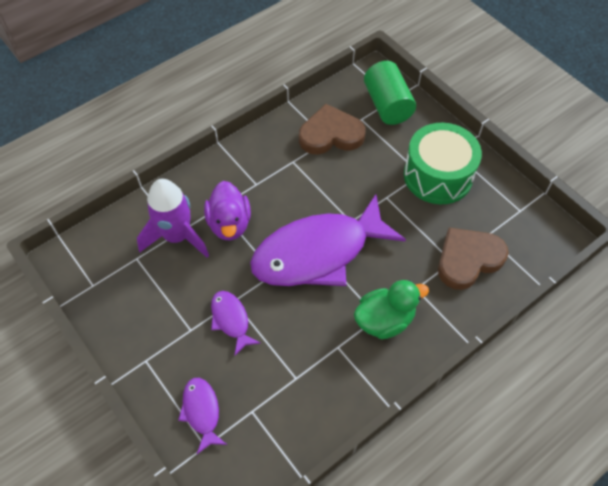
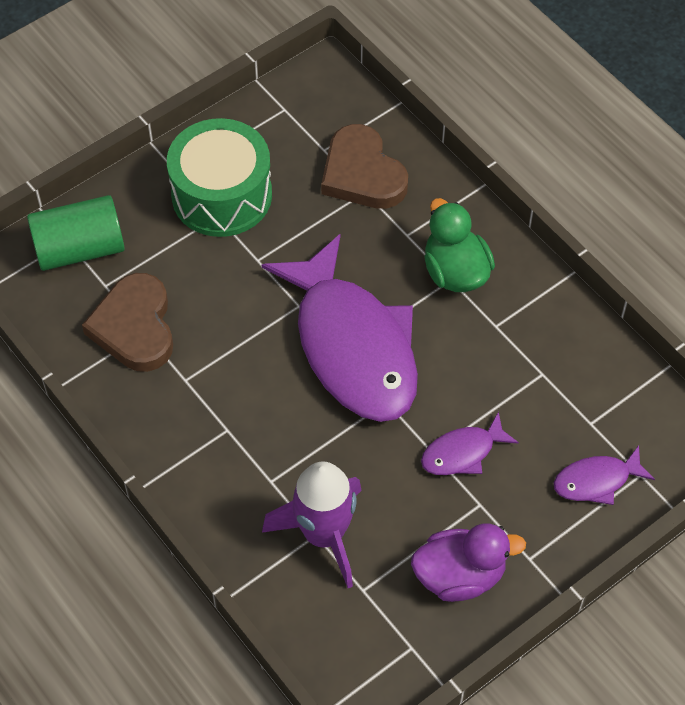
camera: 90 degrees left, 0 degrees up
(229, 224) = (301, 463): purple duck -> purple duck (460, 575)

